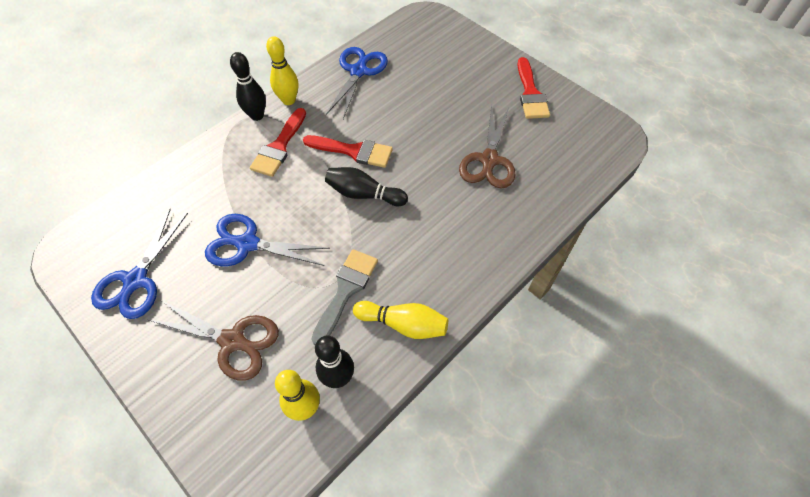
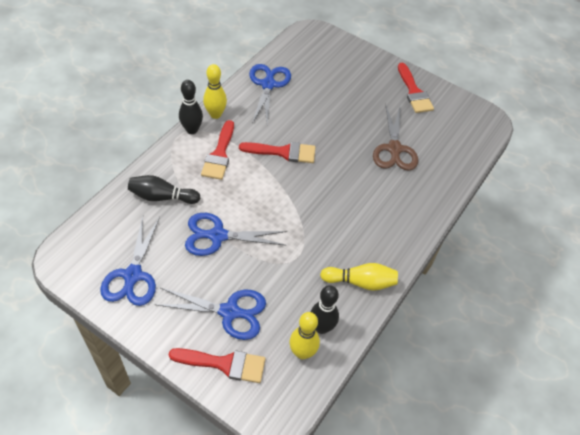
camera: 15 degrees left, 5 degrees down
(205, 408) = (224, 364): none -> red brush
(232, 341) = (229, 312): brown scissors -> blue scissors
(346, 291) = (309, 262): grey brush -> none
(364, 194) = (301, 186): black bowling pin -> black bowling pin (162, 197)

